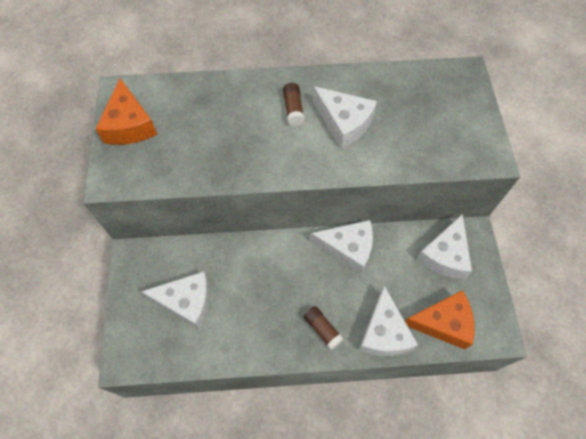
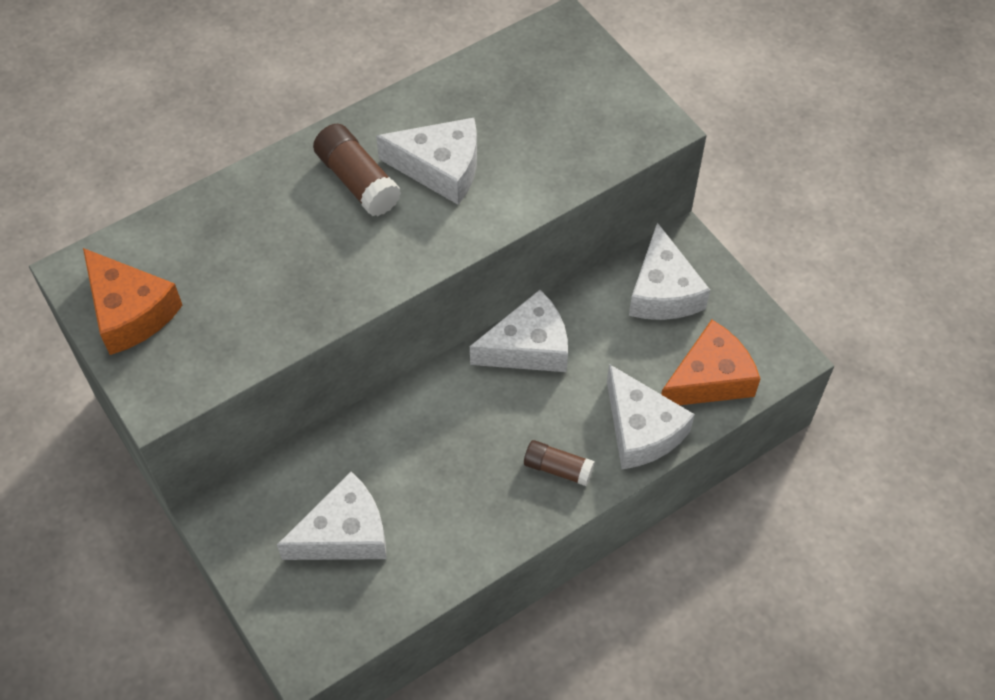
camera: 30 degrees left, 5 degrees down
(293, 109) = (358, 181): brown glue stick -> brown glue stick, size x1.51

